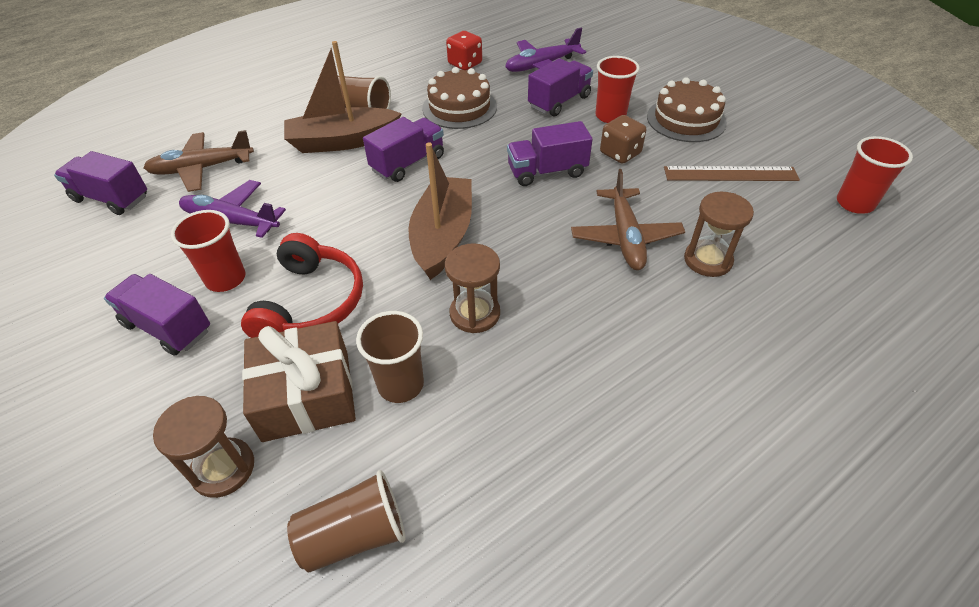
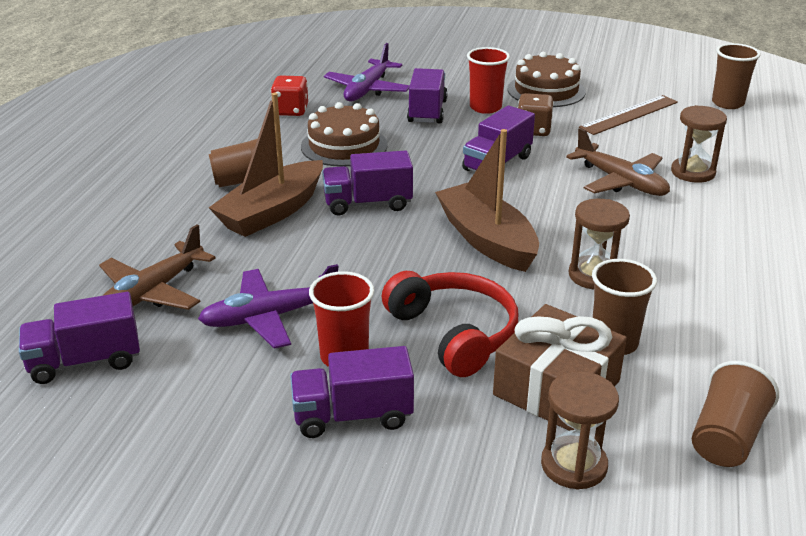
camera: 40 degrees left, 15 degrees down
(408, 163) = (368, 203): purple truck -> purple truck turned 105 degrees counterclockwise
(854, 203) = (727, 103): red cup -> brown cup

